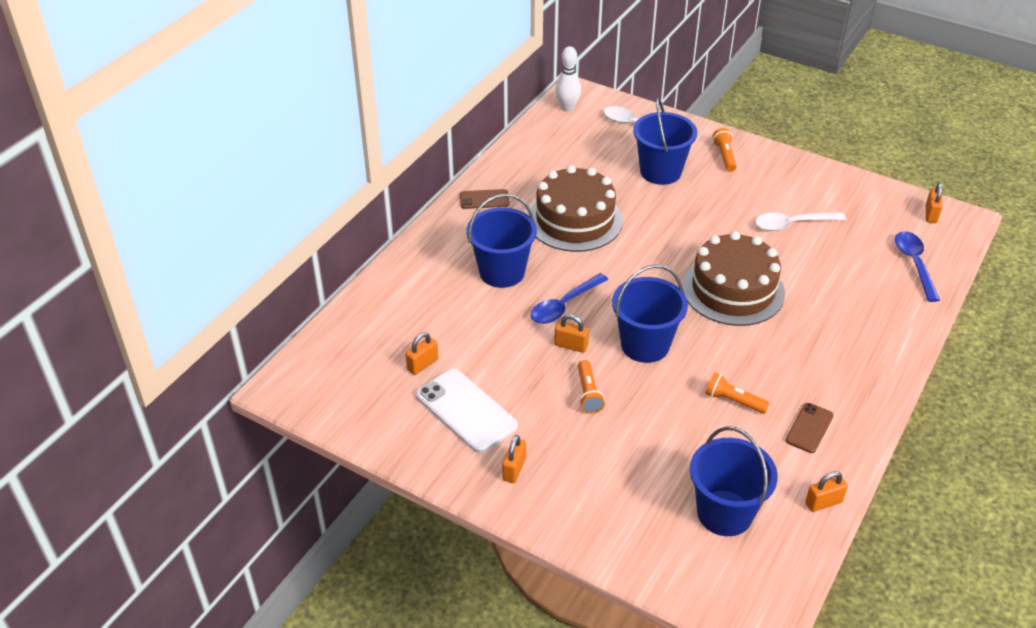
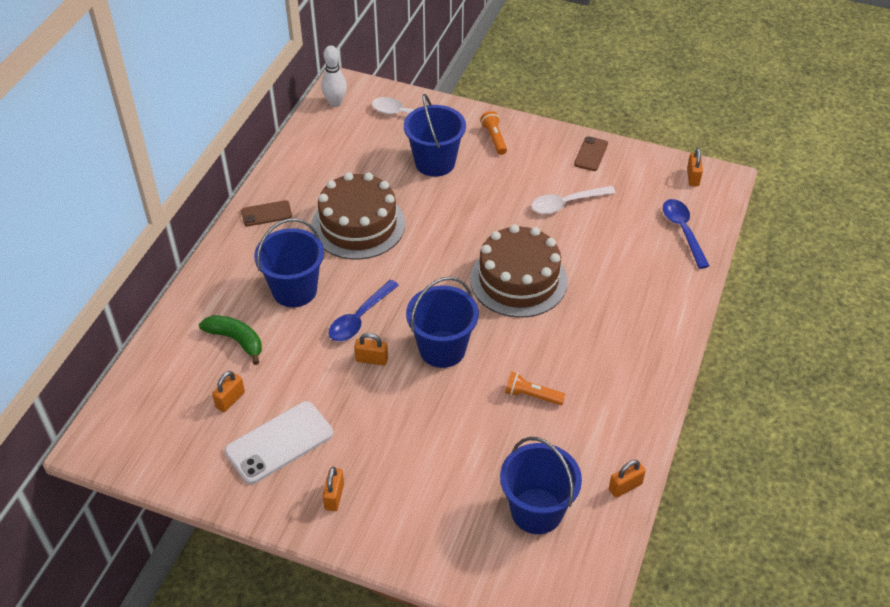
camera: 10 degrees left, 5 degrees up
(437, 310) = (236, 340): none -> green banana
(466, 411) = (279, 443): white phone -> white phone turned 75 degrees counterclockwise
(588, 393) = (394, 407): orange flashlight -> none
(809, 428) = (604, 413): brown phone -> brown phone (591, 154)

